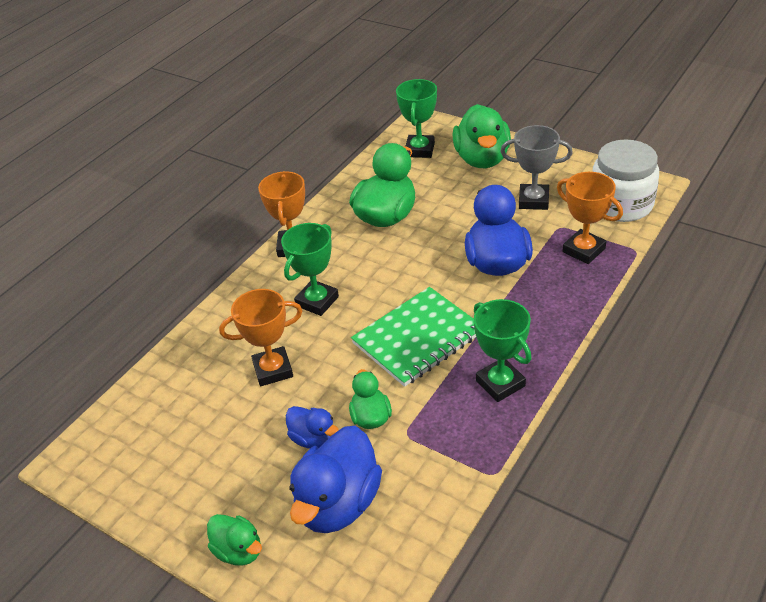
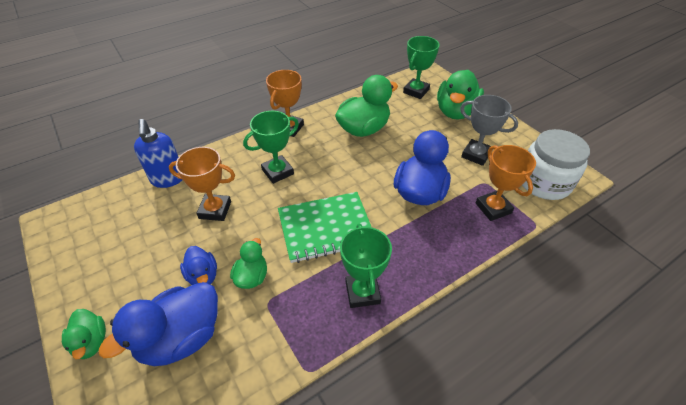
camera: 20 degrees right, 5 degrees up
(184, 360) = (168, 179): none -> blue soap dispenser

